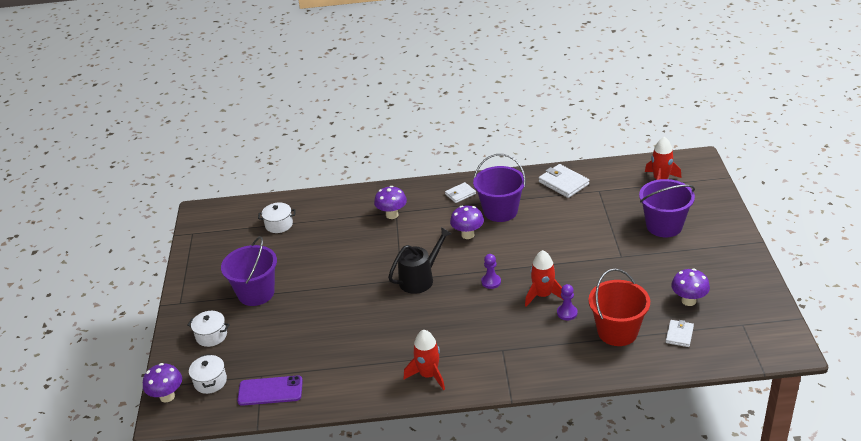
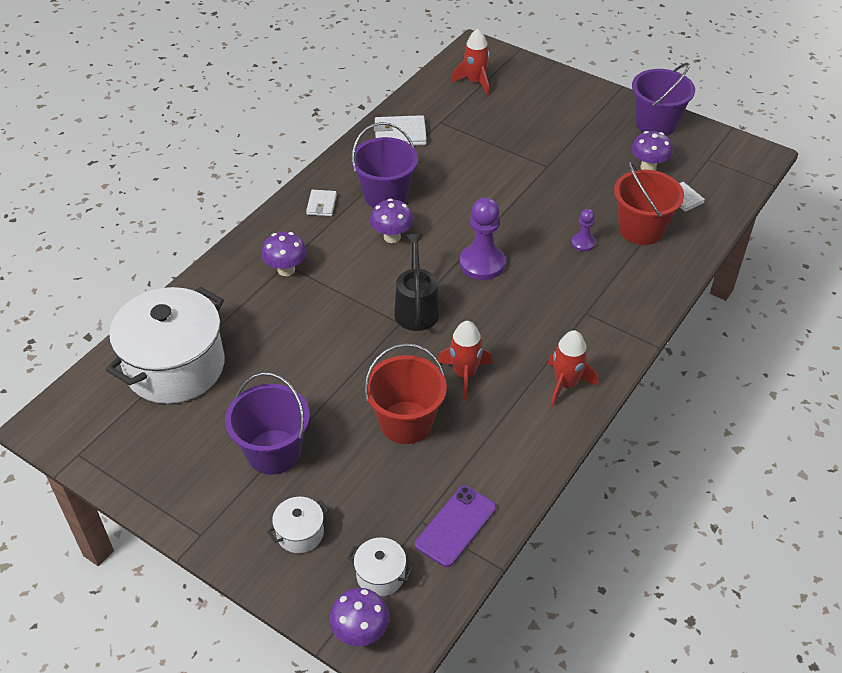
camera: 55 degrees left, 10 degrees up
(279, 225) = (175, 366): white pot -> white pot, size x2.38
(326, 327) = (406, 422): none -> red bucket
(491, 282) = (482, 263): purple pawn -> purple pawn, size x1.87
(543, 295) = (541, 243): red rocket -> red rocket (464, 374)
(664, 226) = (538, 119): purple bucket -> purple bucket (656, 124)

